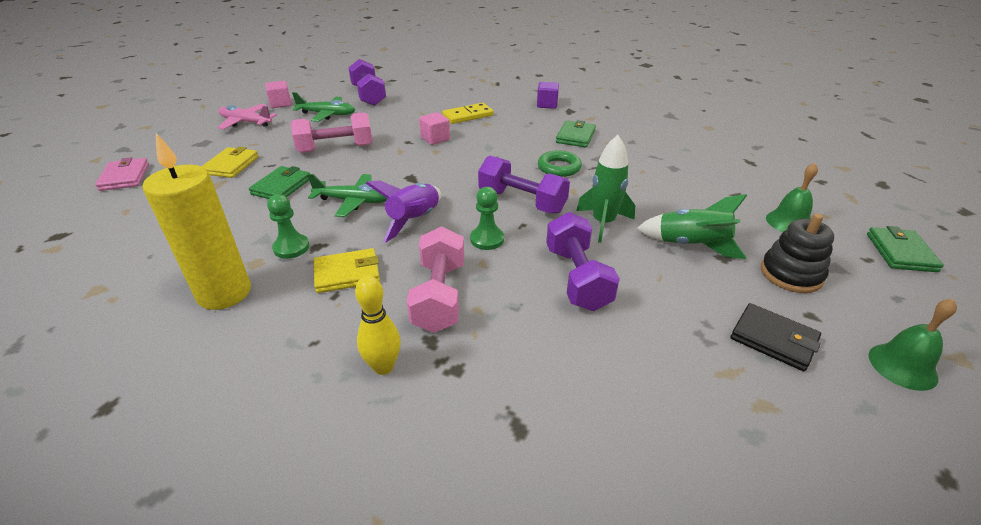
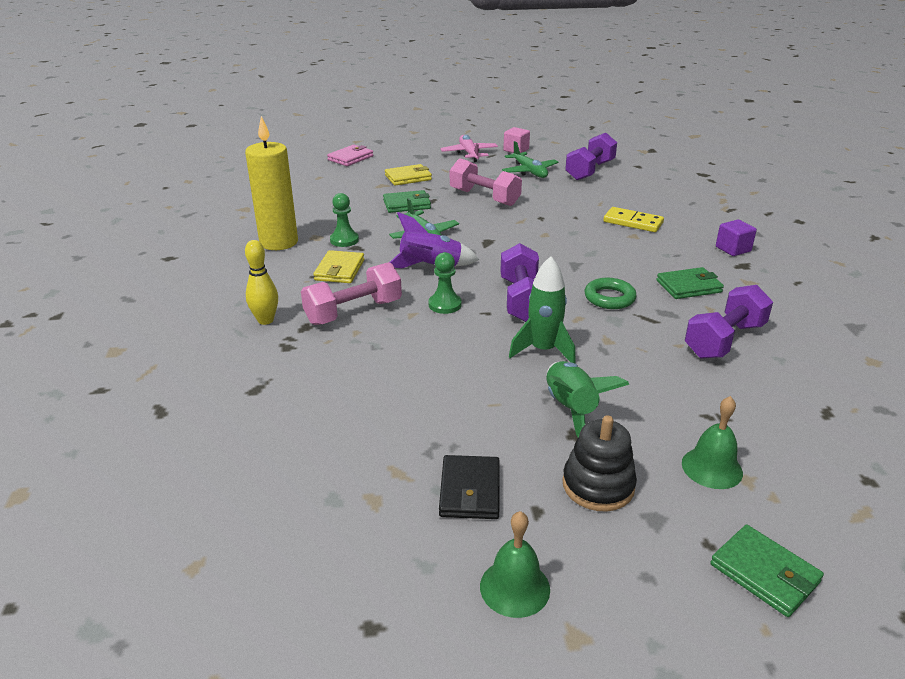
camera: 55 degrees right, 5 degrees down
(347, 274) = (339, 270): yellow wallet -> yellow wallet turned 60 degrees clockwise
(435, 139) = (565, 226): pink cube -> none
(577, 278) = (442, 362): purple dumbbell -> purple dumbbell (724, 340)
(900, 252) = (764, 573): green wallet -> green wallet turned 75 degrees clockwise

